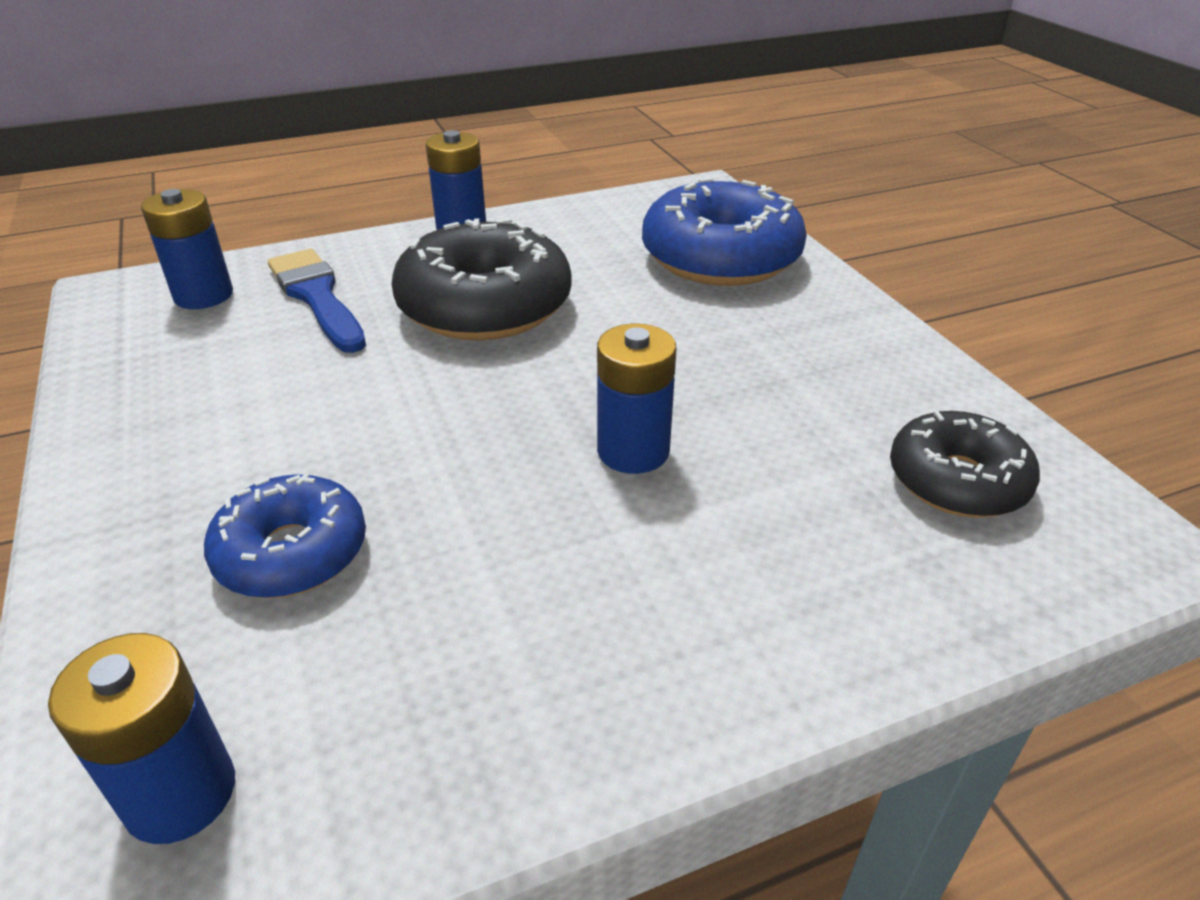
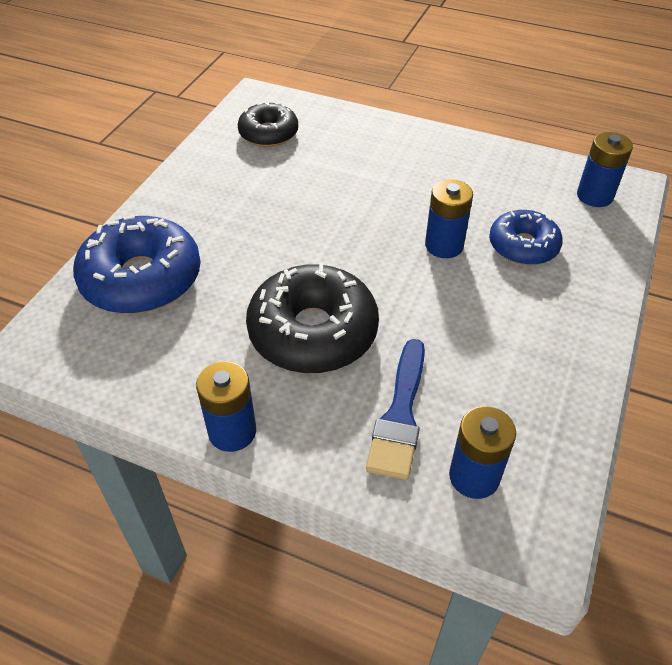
camera: 135 degrees left, 10 degrees up
(633, 451) = (355, 207): blue battery -> blue battery (444, 245)

